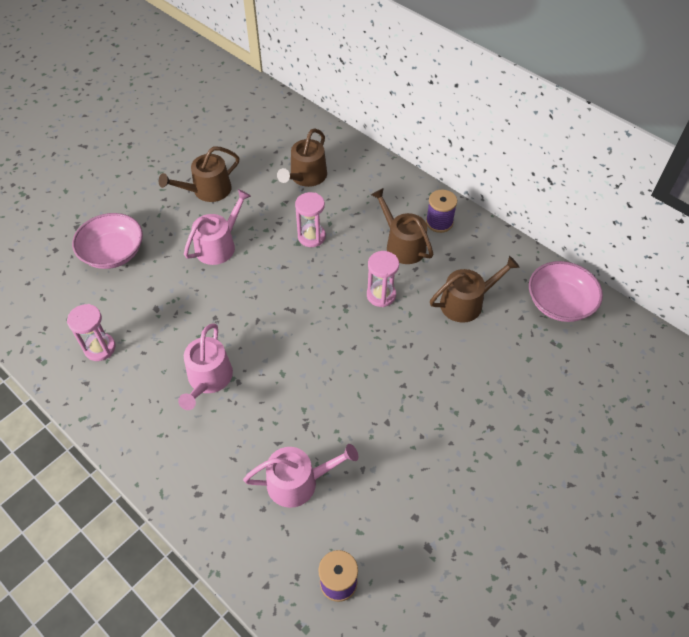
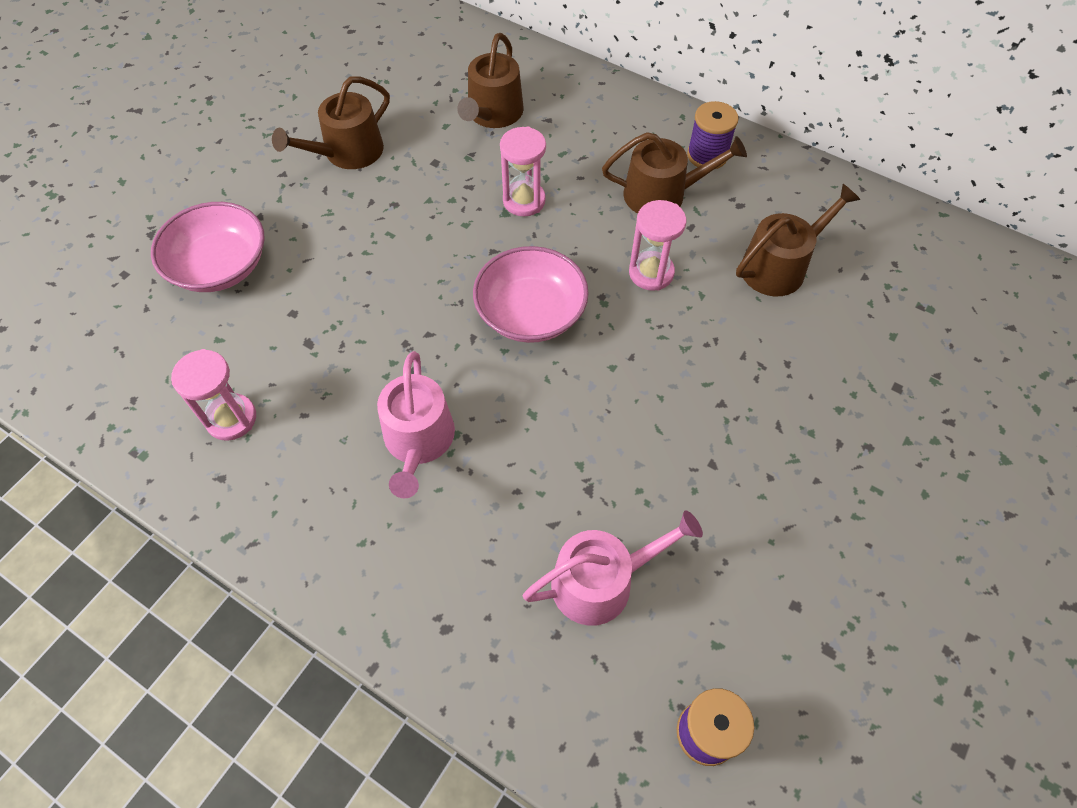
camera: 10 degrees left, 5 degrees up
(219, 245) = (385, 232): pink watering can -> none
(402, 244) = (662, 194): brown watering can -> brown watering can turned 135 degrees clockwise
(559, 303) = (912, 248): pink bowl -> pink bowl (530, 313)

